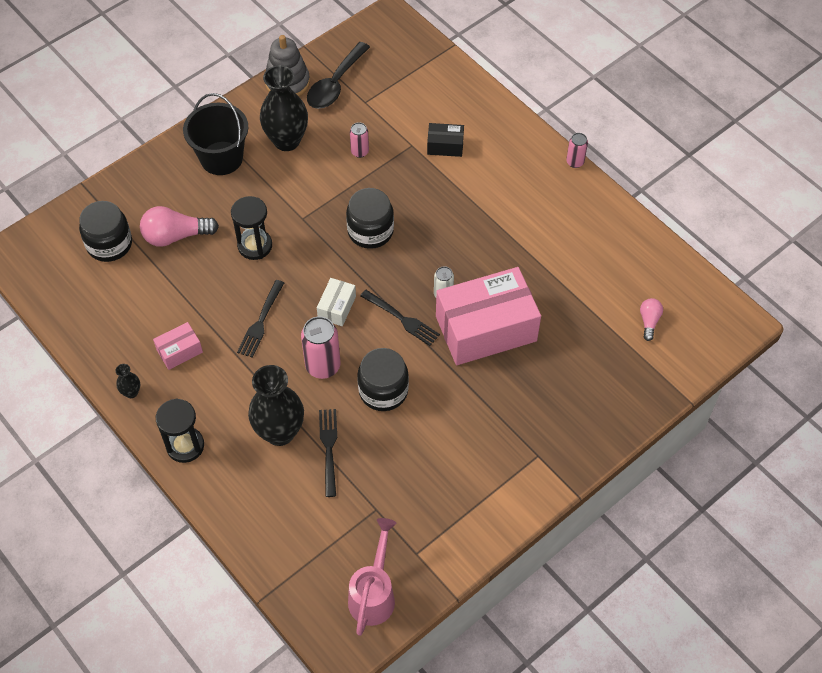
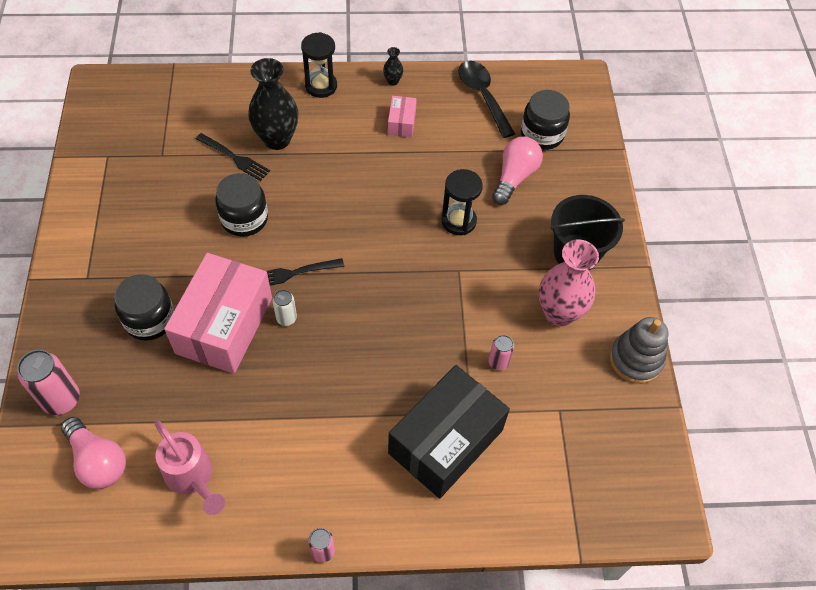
camera: 125 degrees right, 0 degrees up
(261, 321) = (382, 183): black fork -> none
(287, 141) = (559, 313): black vase -> pink vase
(323, 366) = (304, 196): pink can -> pink can (61, 399)
(335, 84) = (603, 399): black spoon -> black spoon (482, 96)
(337, 307) = (347, 237): white box -> none
(370, 231) = (400, 310): black jar -> black jar (149, 319)
(374, 593) = (110, 117): pink watering can -> pink watering can (193, 478)
(445, 146) = (446, 441): black box -> black box, size x2.27
(649, 321) = (98, 461): pink light bulb -> pink light bulb, size x1.81

